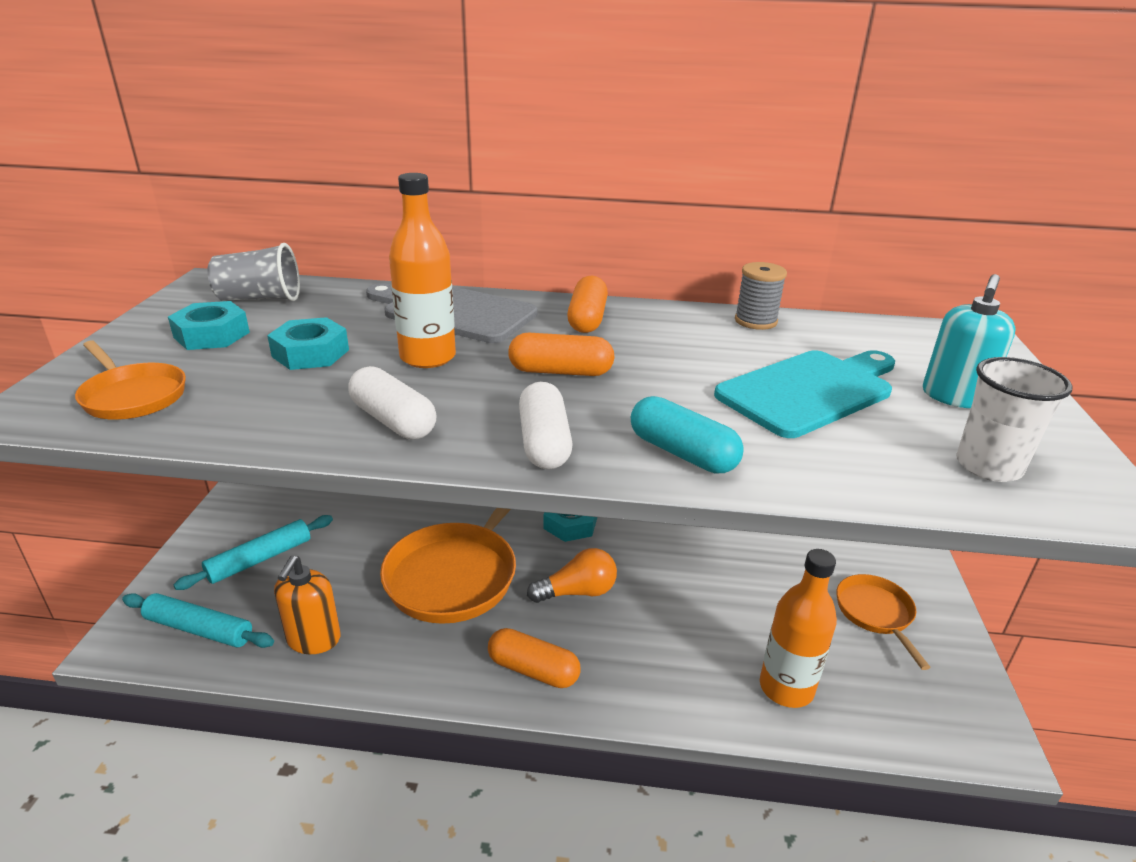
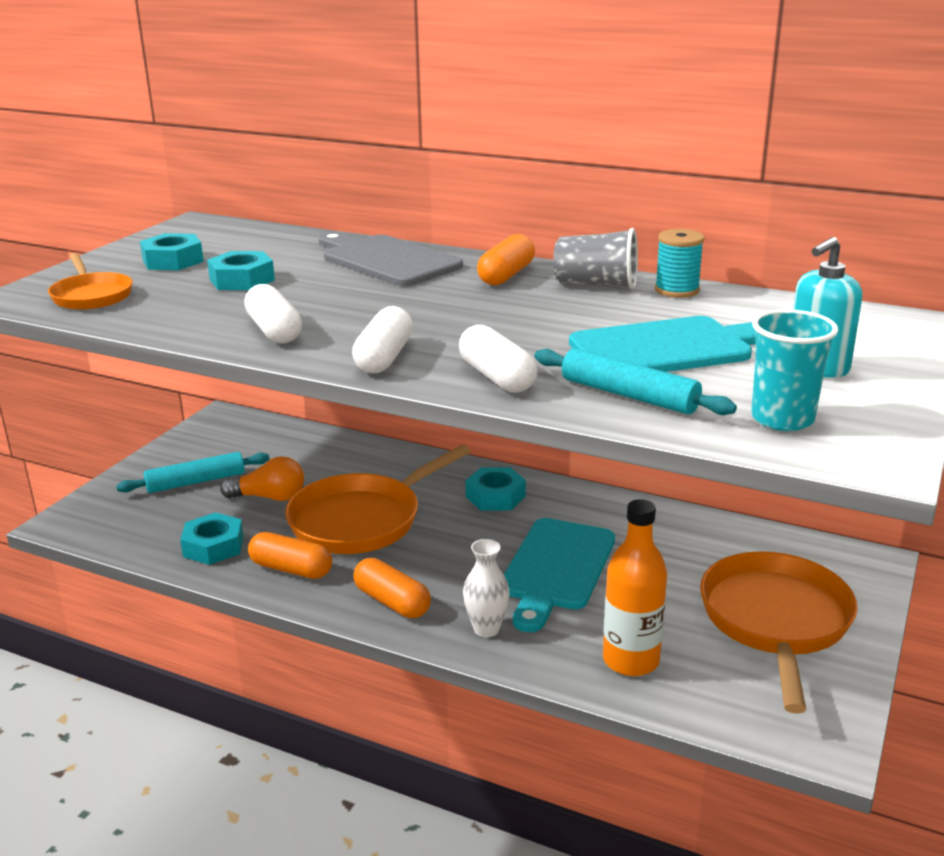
camera: 20 degrees right, 5 degrees down
(199, 629) = (126, 523): turquoise rolling pin -> turquoise rolling pin (629, 395)
(260, 299) = (227, 238): grey cup -> grey cup (596, 284)
(313, 639) = (213, 546): orange soap dispenser -> turquoise nut
(428, 357) = (336, 291): orange bottle -> none
(560, 372) = (443, 312): orange capsule -> orange capsule (291, 569)
(577, 592) = (469, 551): orange light bulb -> orange light bulb (269, 497)
(640, 682) = (486, 629): none -> white vase
(666, 595) = (556, 568): none -> turquoise cutting board
(682, 453) = (497, 377): turquoise capsule -> white capsule
(755, 321) = (677, 290): grey spool -> turquoise spool
(876, 614) = (775, 622): orange pan -> orange pan, size x1.80
(988, 466) = (782, 419): white cup -> turquoise cup

